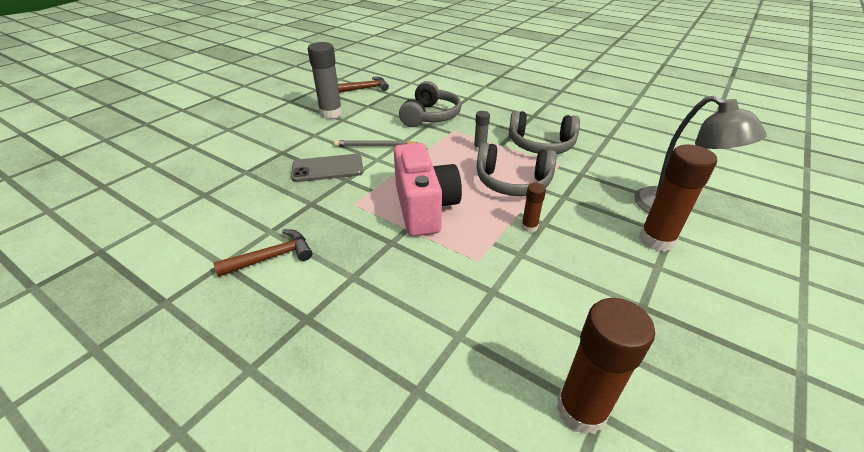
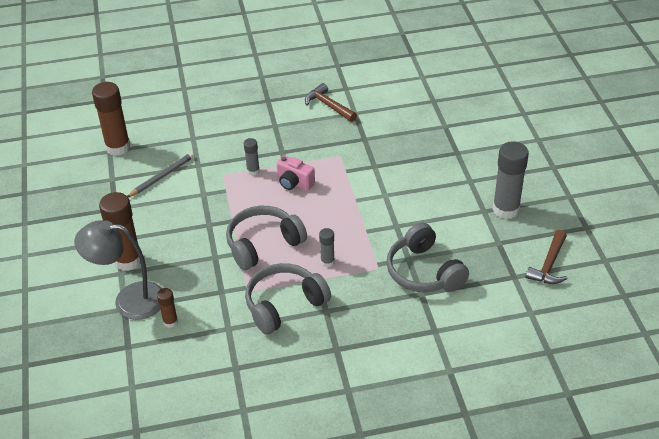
camera: 135 degrees right, 5 degrees up
(272, 257) = (328, 105): brown hammer -> brown hammer turned 120 degrees clockwise
(328, 168) = (401, 164): grey phone -> none
(375, 146) = (407, 204): grey pencil -> grey pencil (162, 176)
(424, 208) = (294, 183): pink camera -> pink camera, size x0.52
(444, 243) = (253, 171): none -> grey glue stick
(529, 227) = (215, 215): brown glue stick -> brown glue stick (170, 322)

